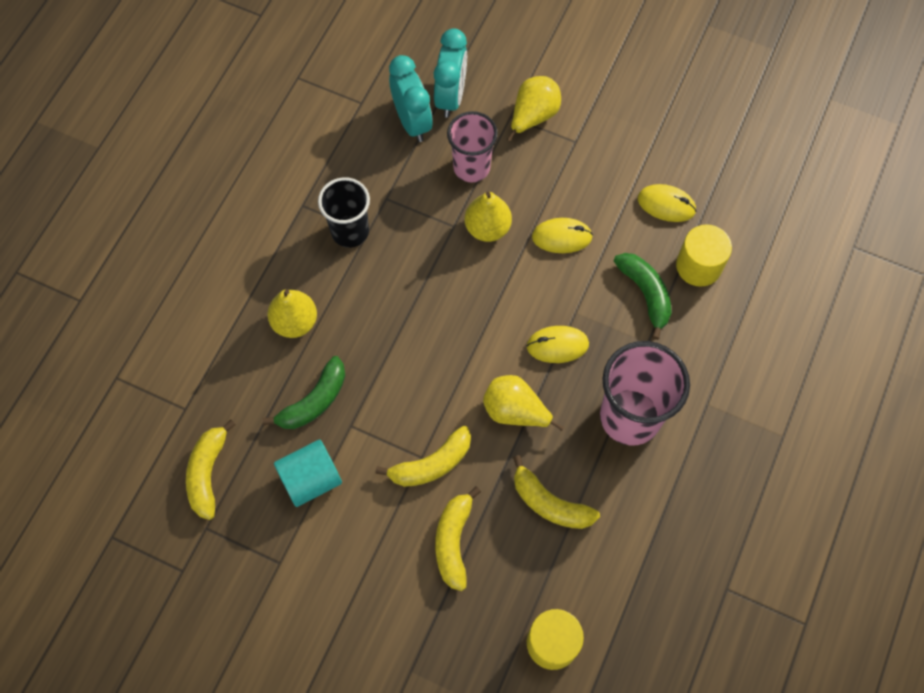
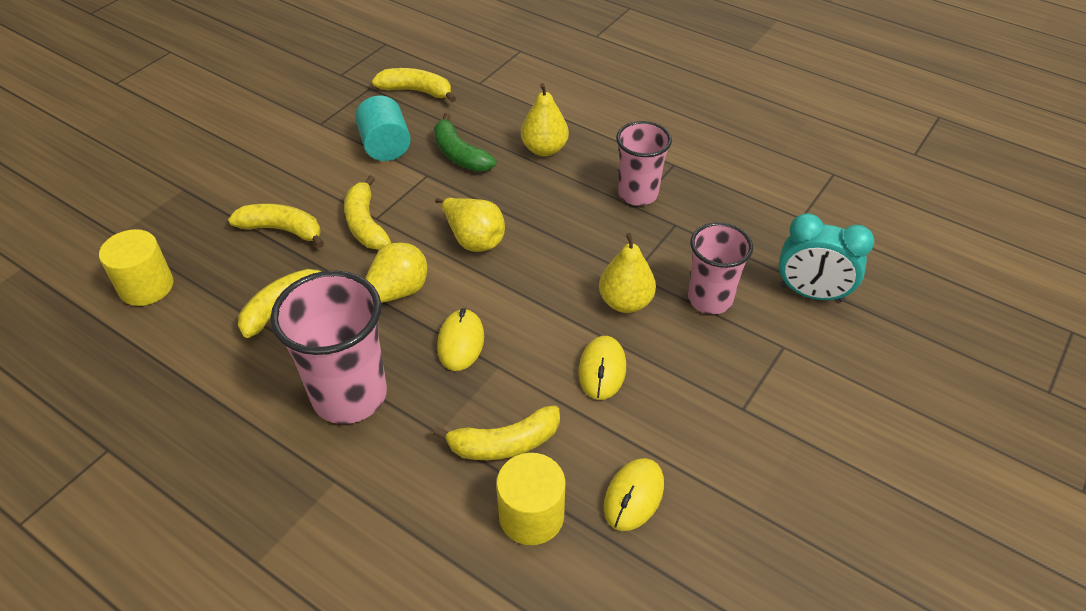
camera: 100 degrees right, 20 degrees down
(350, 231) = (638, 194): black cup -> pink cup
(412, 122) = (775, 256): turquoise clock -> none
(533, 116) = (783, 369): yellow pear -> yellow pear (474, 239)
(645, 294) = (504, 443): green banana -> yellow banana

